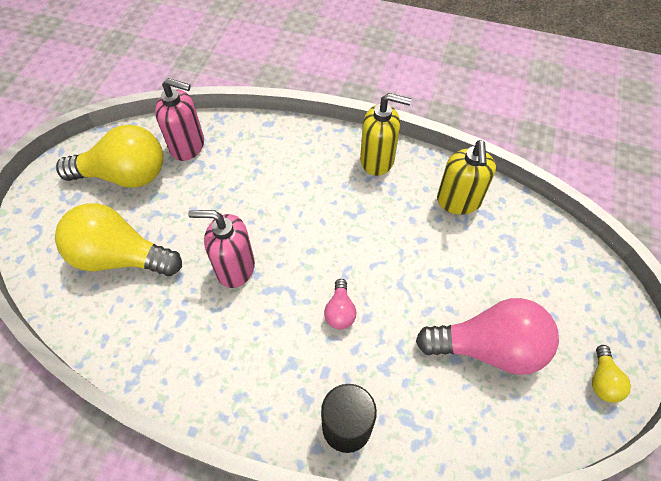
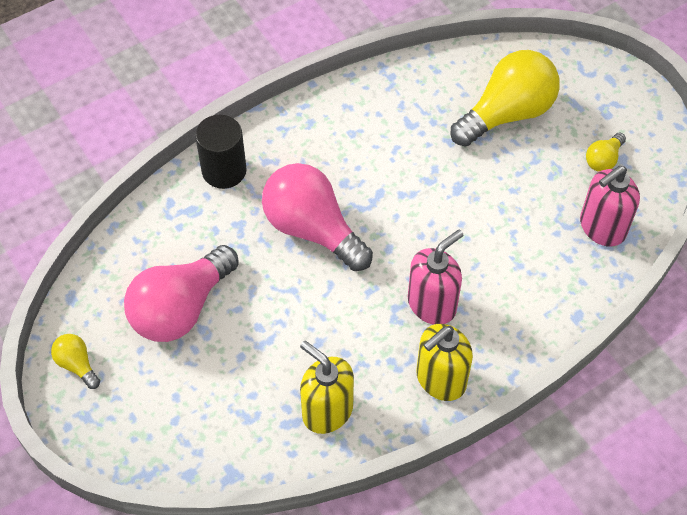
camera: 130 degrees right, 0 degrees up
(125, 175) = (603, 159): yellow light bulb -> yellow light bulb, size x0.46
(235, 267) = (423, 183): pink soap dispenser -> pink soap dispenser (432, 304)
(340, 311) = (312, 229): pink light bulb -> pink light bulb, size x2.19

